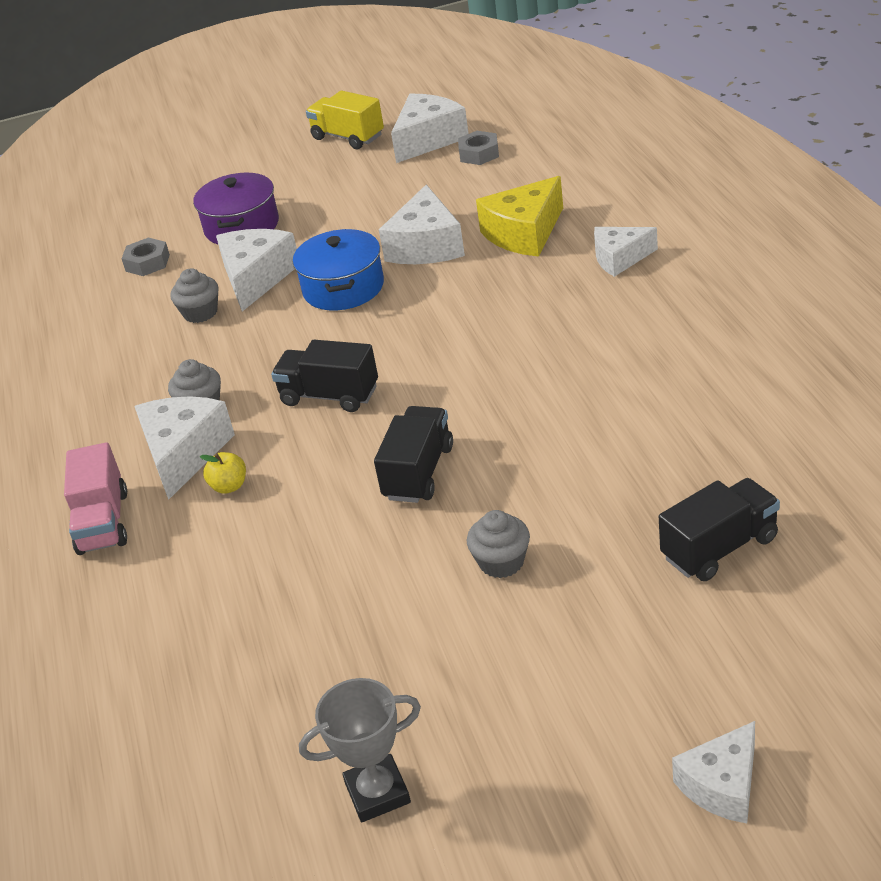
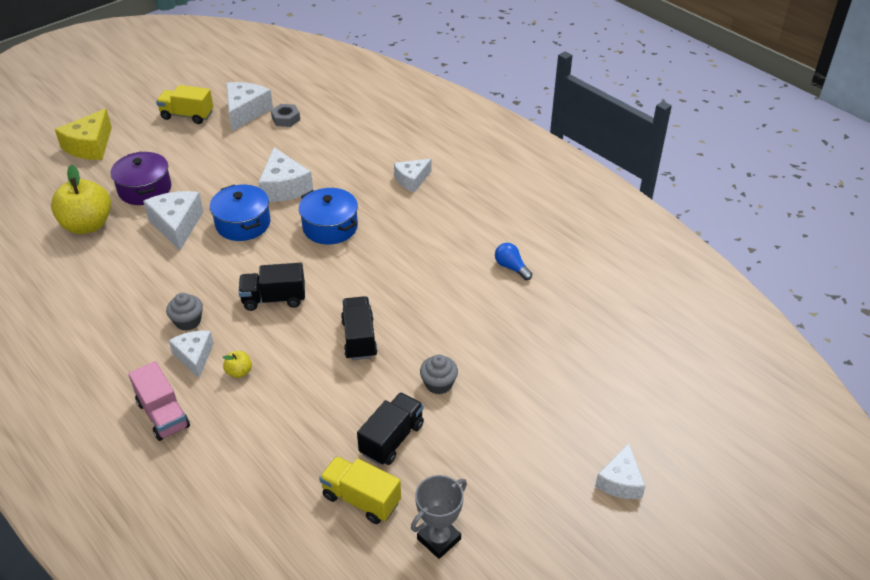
camera: 30 degrees left, 5 degrees up
(147, 263) = (87, 225): grey nut -> yellow apple
(184, 454) = (194, 356): white cheese -> white cheese, size x0.66
(200, 313) = (149, 256): grey cupcake -> none
(297, 703) = (361, 499): none -> yellow truck
(461, 309) = (330, 227): none -> blue pot
(524, 233) = (344, 170): yellow cheese -> yellow cheese (90, 146)
(711, 409) = (511, 267): none -> blue light bulb
(719, 548) = (555, 349): black truck -> black truck (392, 439)

